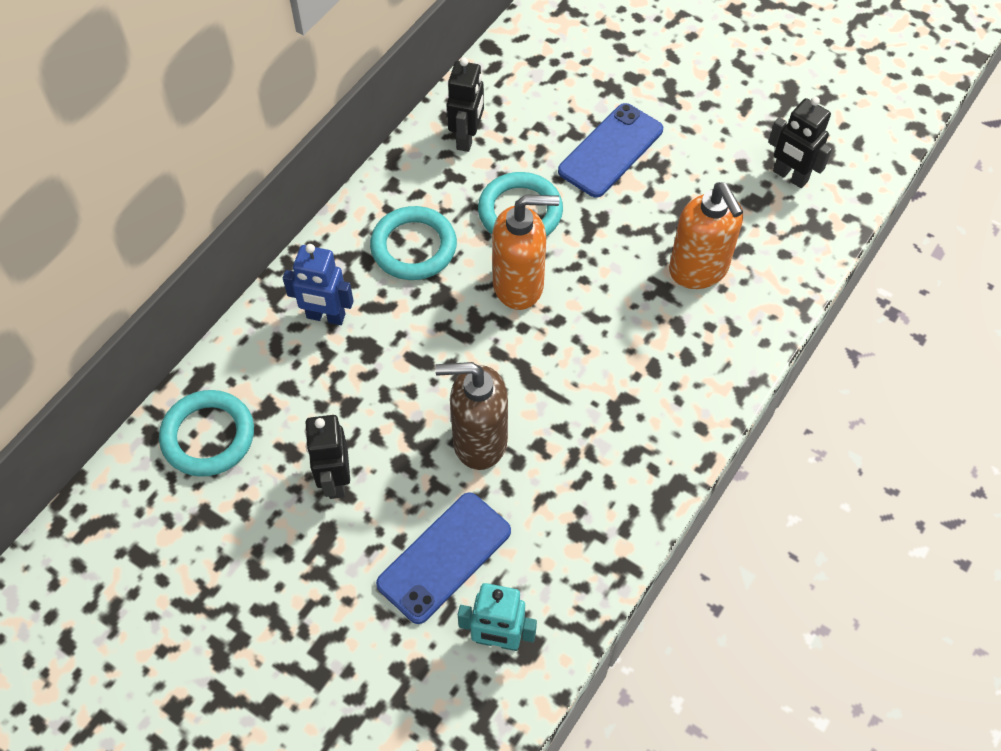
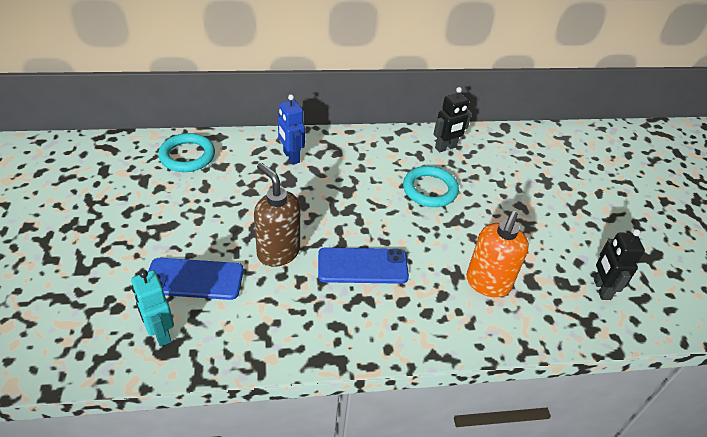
camera: 45 degrees right, 15 degrees down
(335, 480) = (203, 211): black robot -> none
(413, 247) = (363, 164): turquoise ring -> none
(519, 285) = (387, 214): orange soap dispenser -> none
(611, 151) = (510, 202): blue phone -> blue phone (362, 266)

